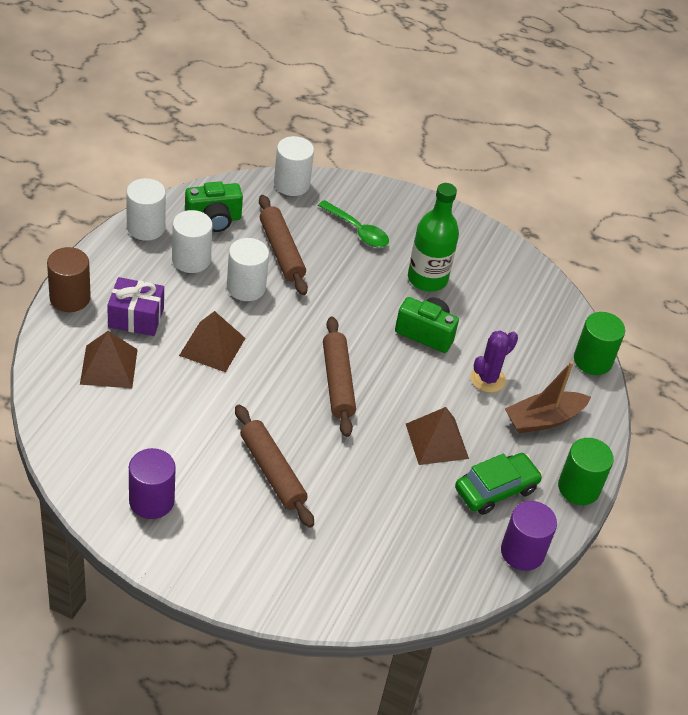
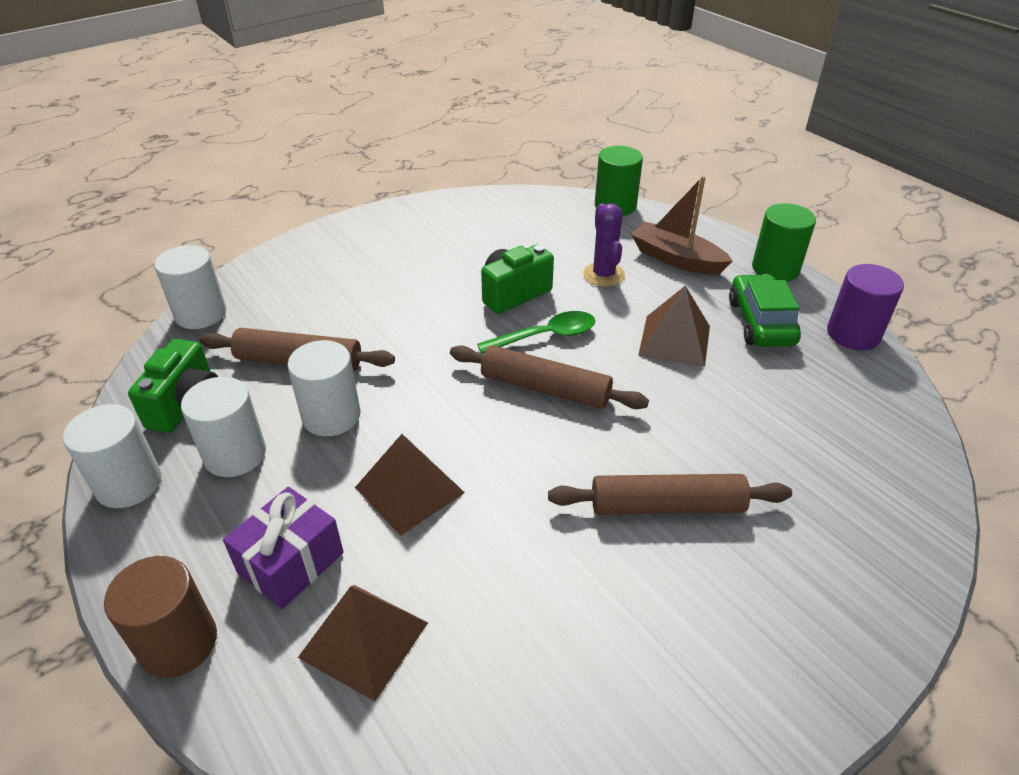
camera: 55 degrees left, 5 degrees down
(151, 501) = (672, 682): purple cylinder -> none
(358, 230) = (323, 289): green spoon -> green spoon (546, 336)
(427, 279) = (436, 265): green bottle -> none
(543, 419) = (676, 259): brown boat -> brown boat turned 120 degrees clockwise

